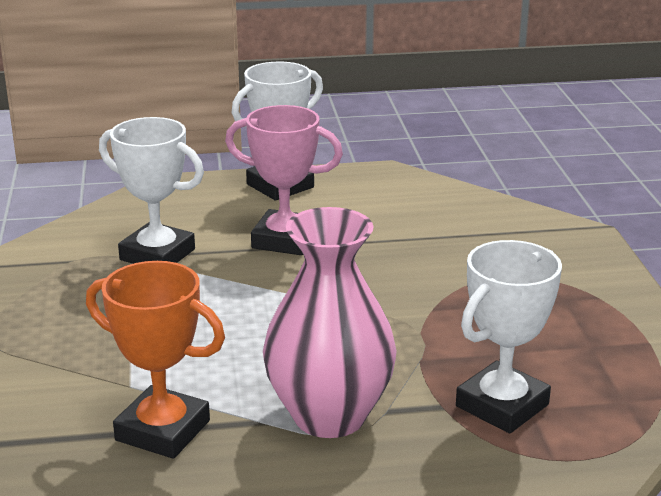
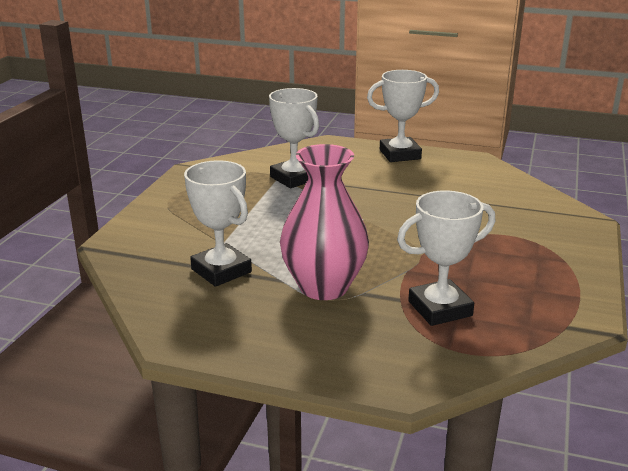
camera: 25 degrees right, 0 degrees up
(163, 430) = (221, 270): orange trophy -> white trophy
(285, 240) = (377, 185): pink trophy -> none

